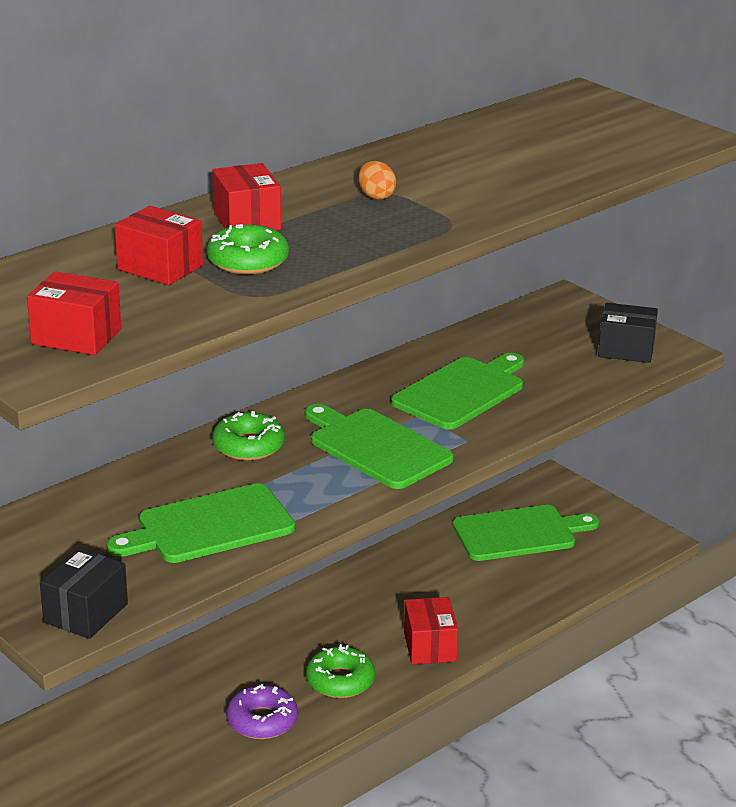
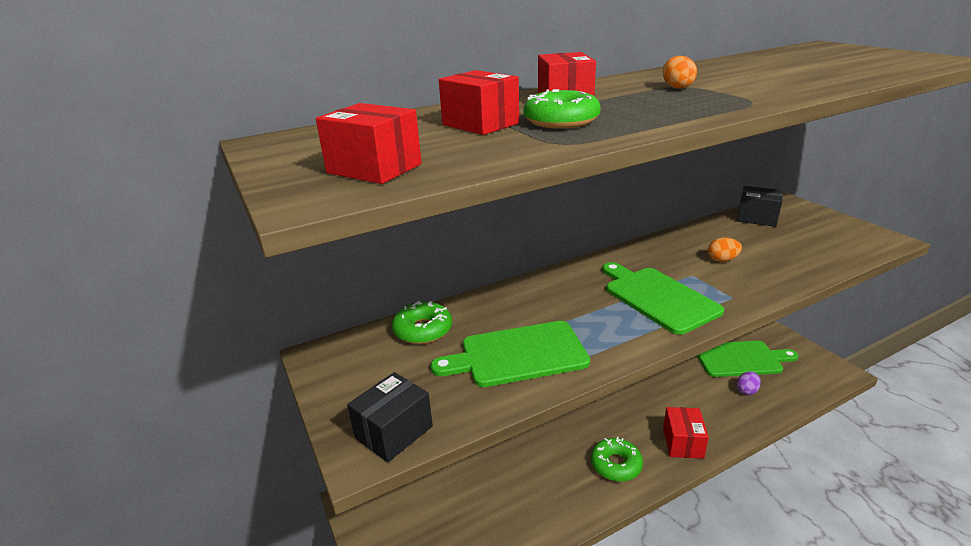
camera: 15 degrees right, 0 degrees up
(248, 446) = (558, 290): green donut -> green donut (423, 330)
(262, 721) = (556, 493): purple donut -> none
(462, 392) = (722, 260): green cutting board -> orange egg
(522, 575) = (747, 391): none -> purple egg
(626, 350) = (846, 237): black box -> black box (757, 218)

